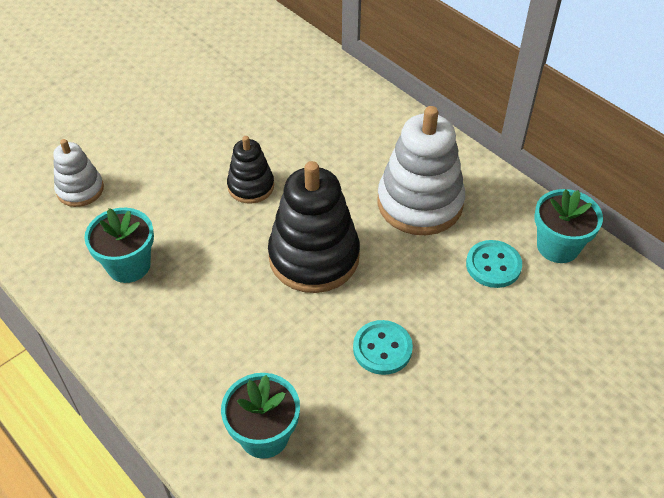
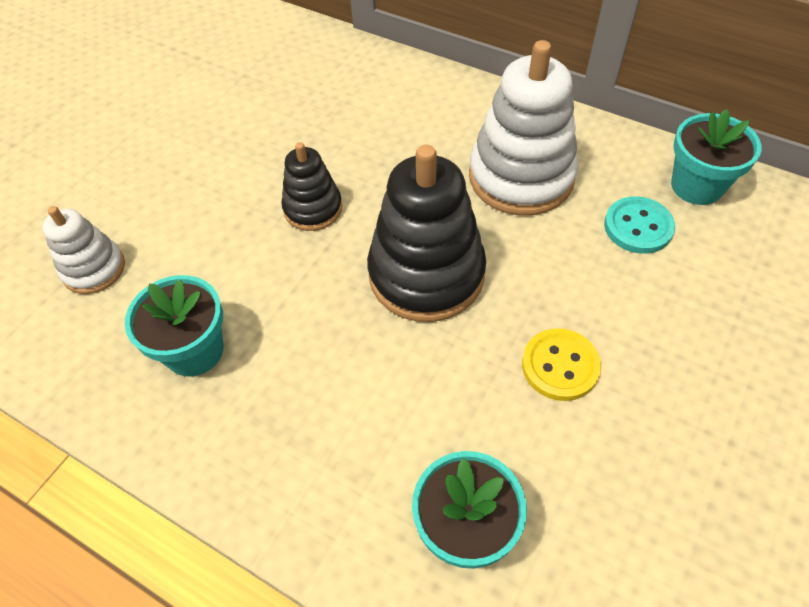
camera: 15 degrees left, 5 degrees up
(382, 348) = (560, 366): turquoise button -> yellow button

